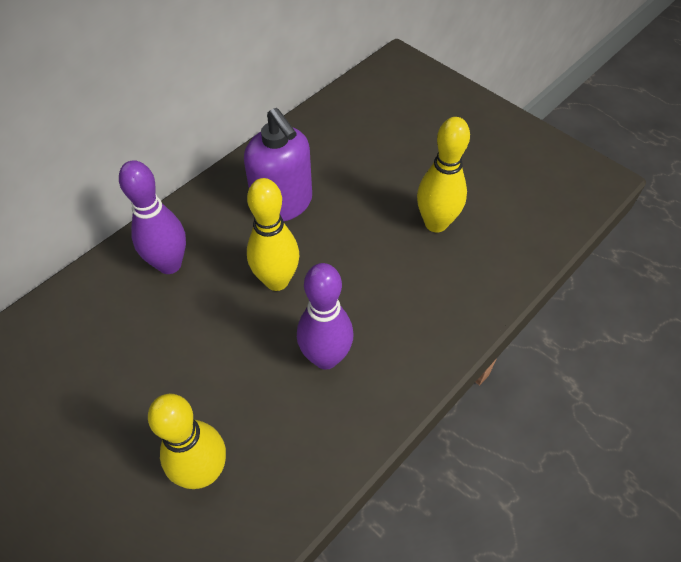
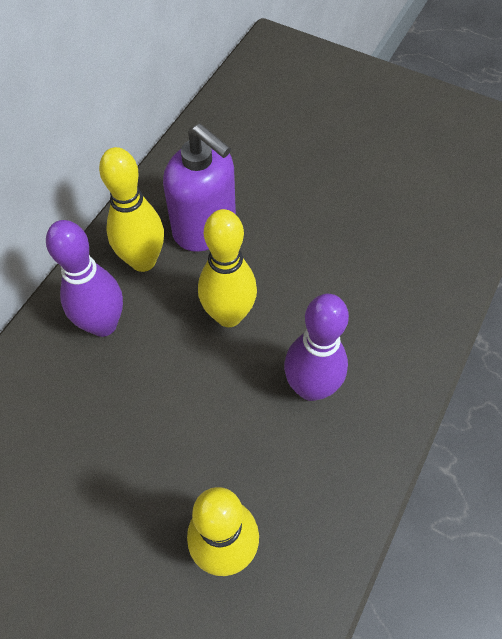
camera: 15 degrees left, 5 degrees up
(436, 223) = (373, 214): yellow bowling pin -> yellow bowling pin (143, 261)

